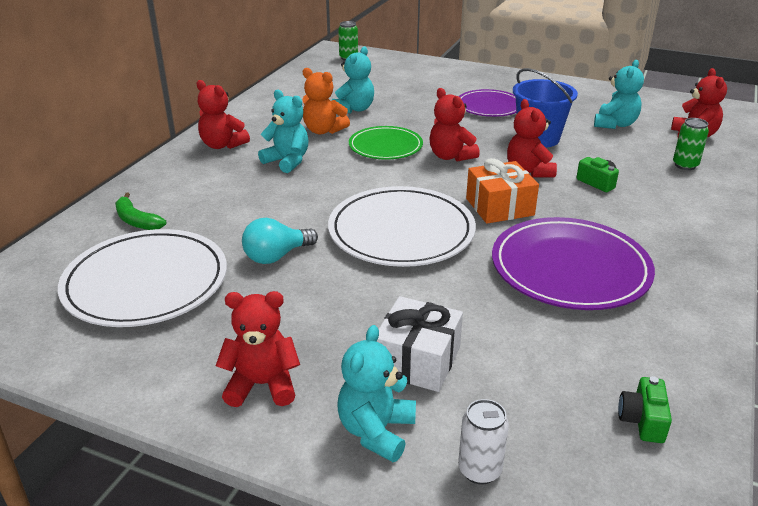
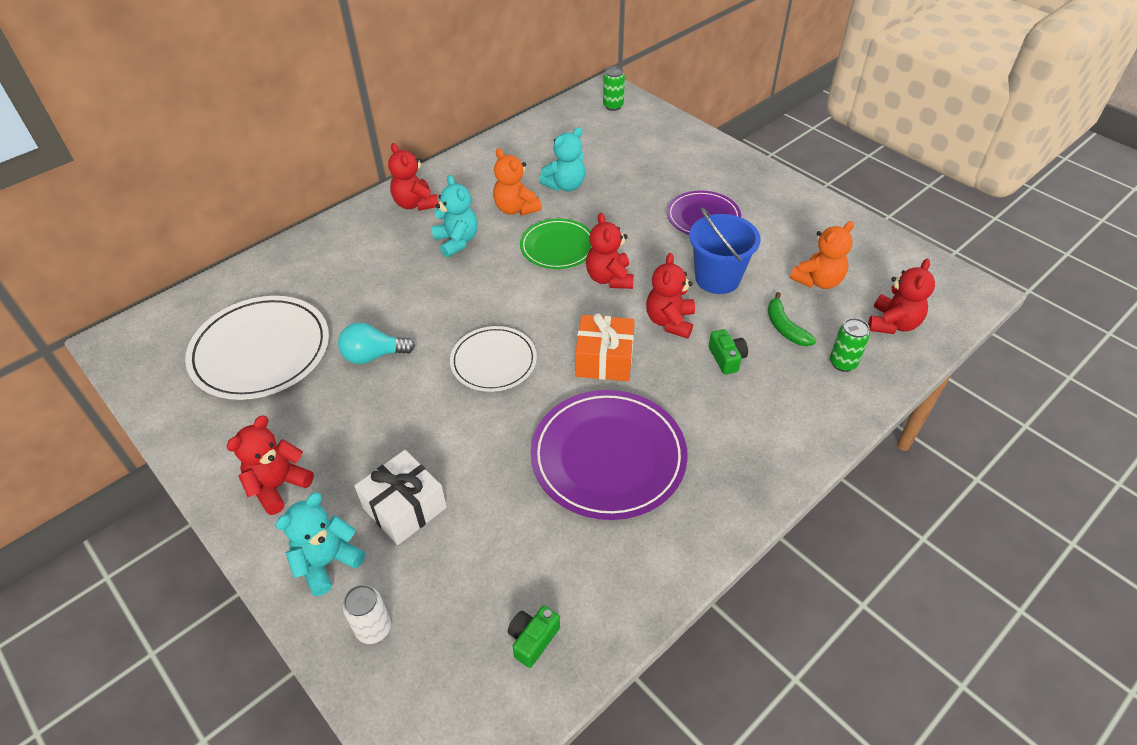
camera: 25 degrees right, 15 degrees up
(136, 220) = (293, 278): green banana -> green banana (785, 327)
(262, 385) = (278, 486): red teddy bear -> red teddy bear turned 75 degrees counterclockwise
(401, 231) = (493, 361): white plate -> white plate, size x0.62
(615, 124) = (818, 281): turquoise teddy bear -> orange teddy bear

